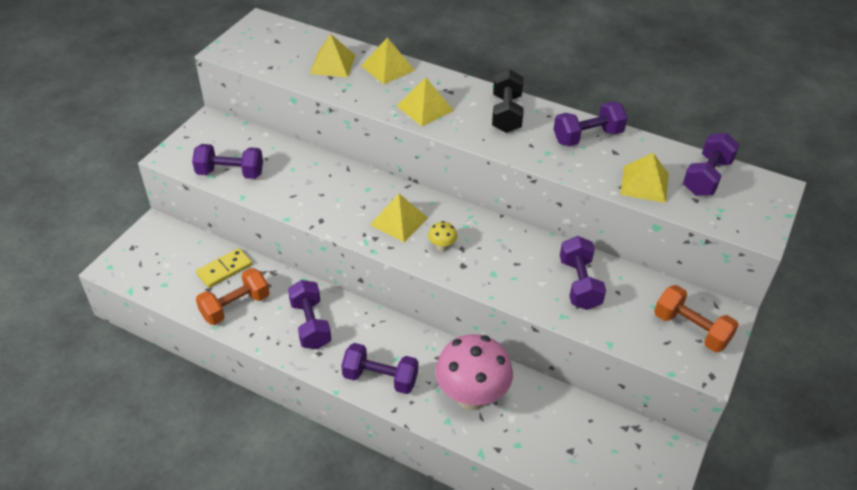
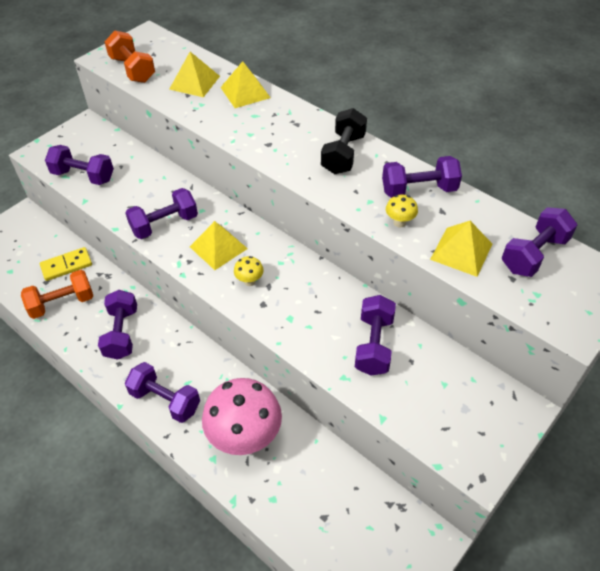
camera: 15 degrees right, 5 degrees up
(336, 207) = (164, 224): none -> purple dumbbell
(425, 108) = (264, 137): yellow pyramid -> none
(581, 167) = (399, 222): none -> yellow mushroom
(691, 329) = (476, 418): orange dumbbell -> orange dumbbell (132, 69)

